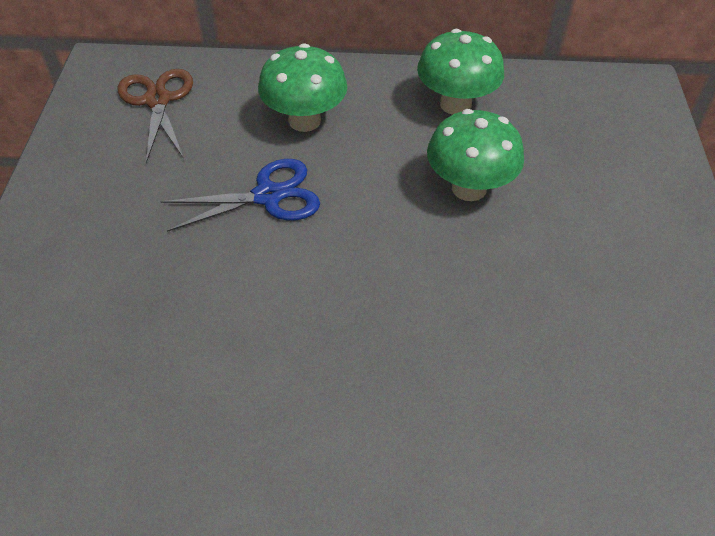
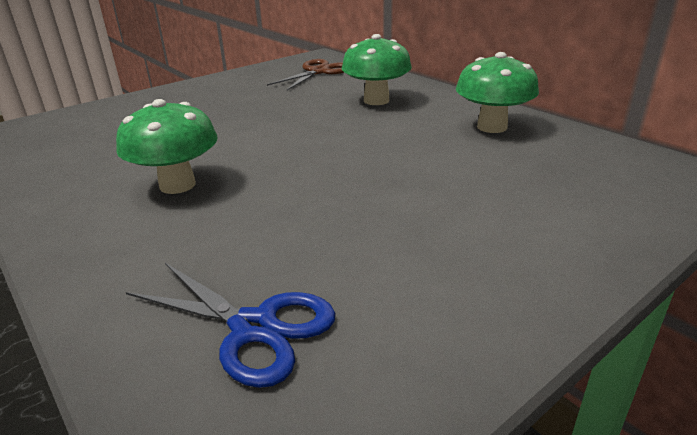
camera: 50 degrees right, 20 degrees down
(268, 196) = (296, 117): blue scissors -> blue scissors (253, 328)
(469, 188) = (421, 161): green mushroom -> green mushroom (177, 185)

